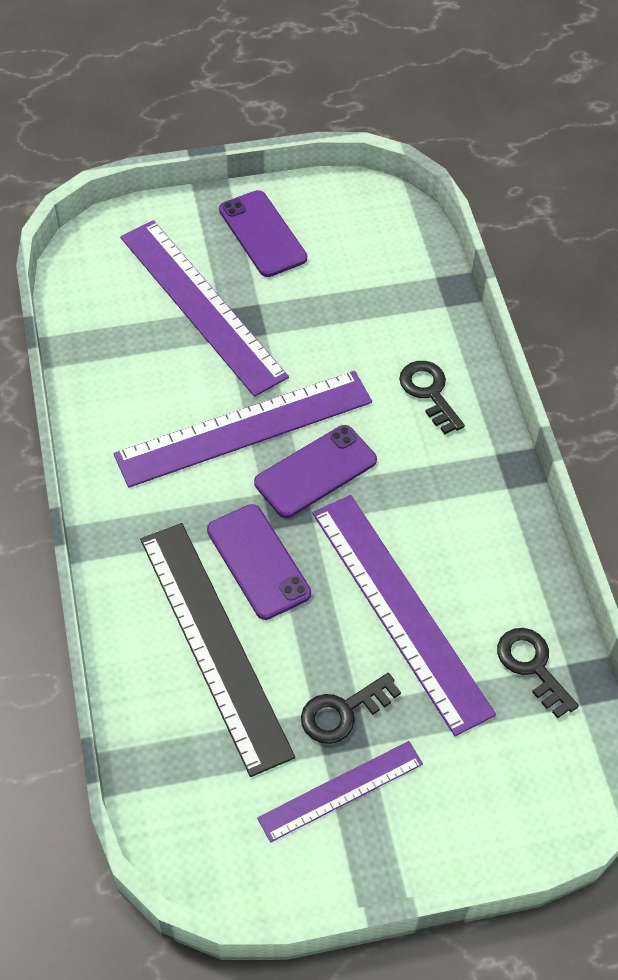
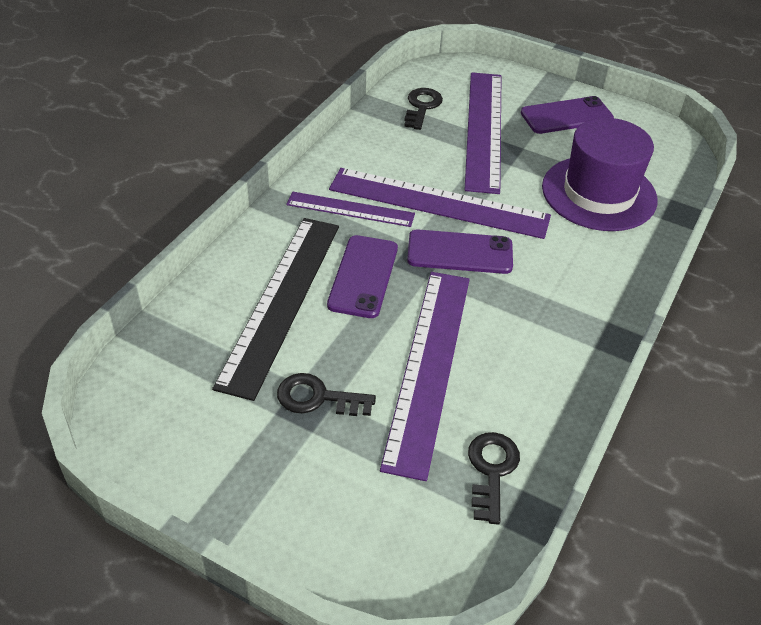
camera: 40 degrees right, 10 degrees down
(262, 234) = (566, 116): purple phone -> purple phone turned 60 degrees clockwise
(341, 791) = (260, 444): purple ruler -> purple ruler (350, 209)
(372, 314) = (599, 193): none -> purple hat
(429, 393) = (594, 257): black key -> black key (422, 107)

